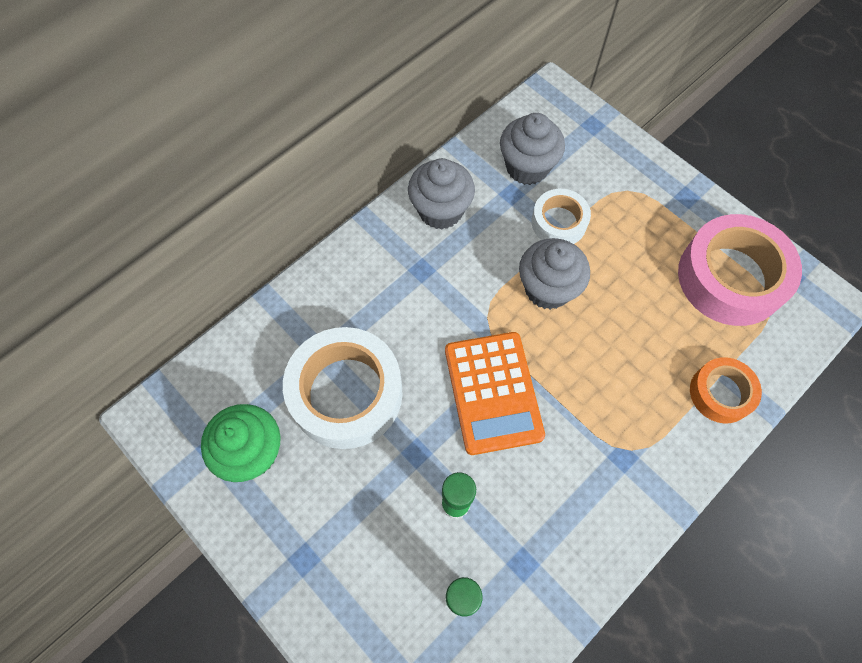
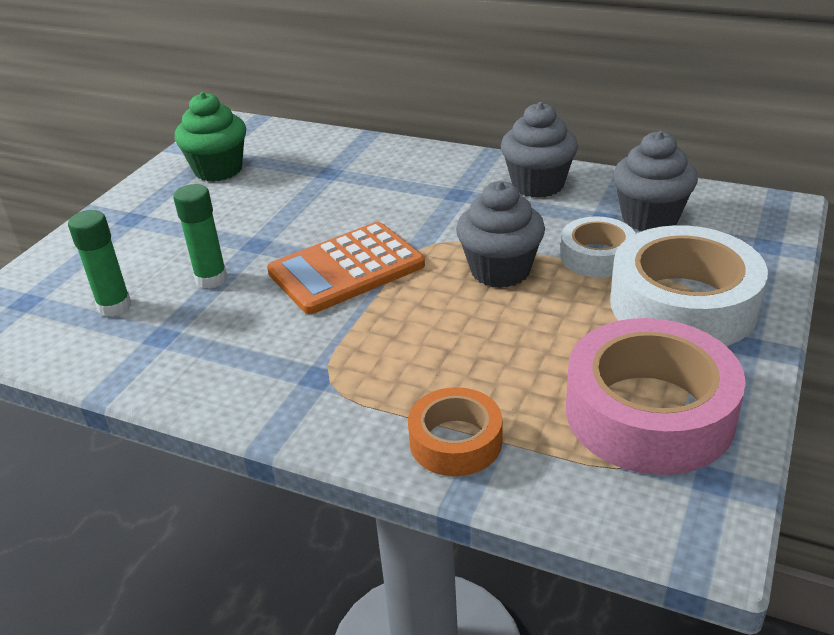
camera: 70 degrees right, 30 degrees down
(346, 393) = (297, 194): white tape -> white tape (683, 304)

